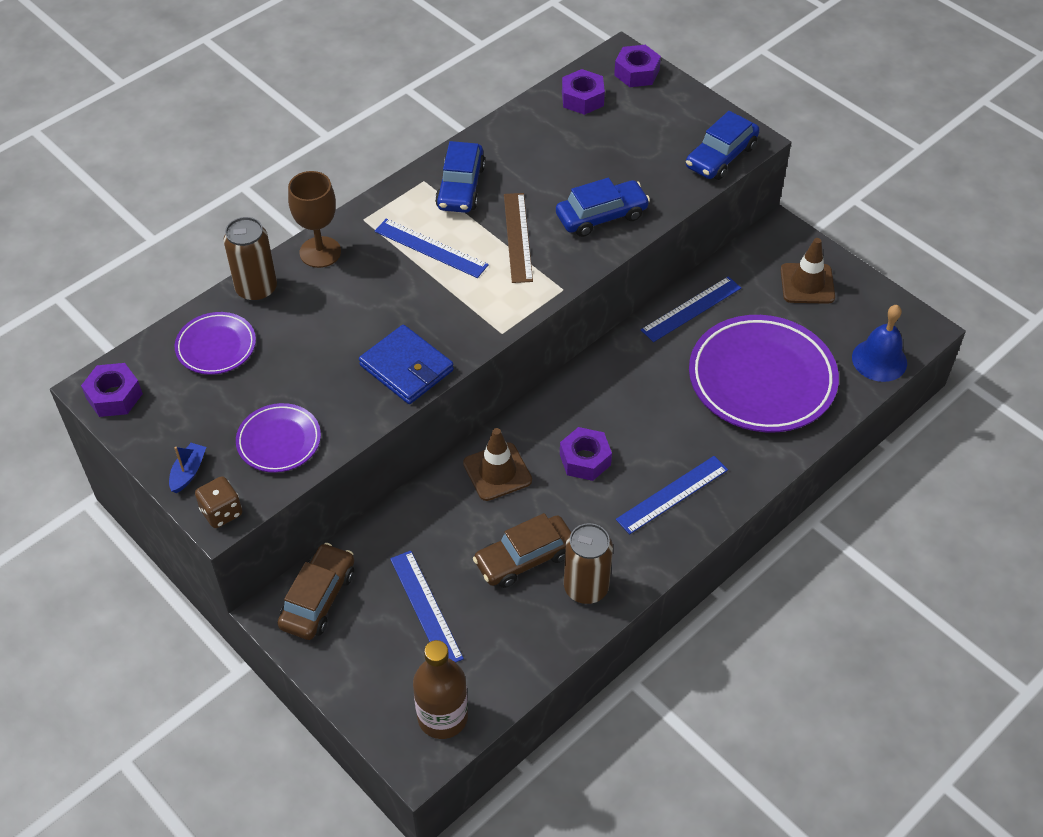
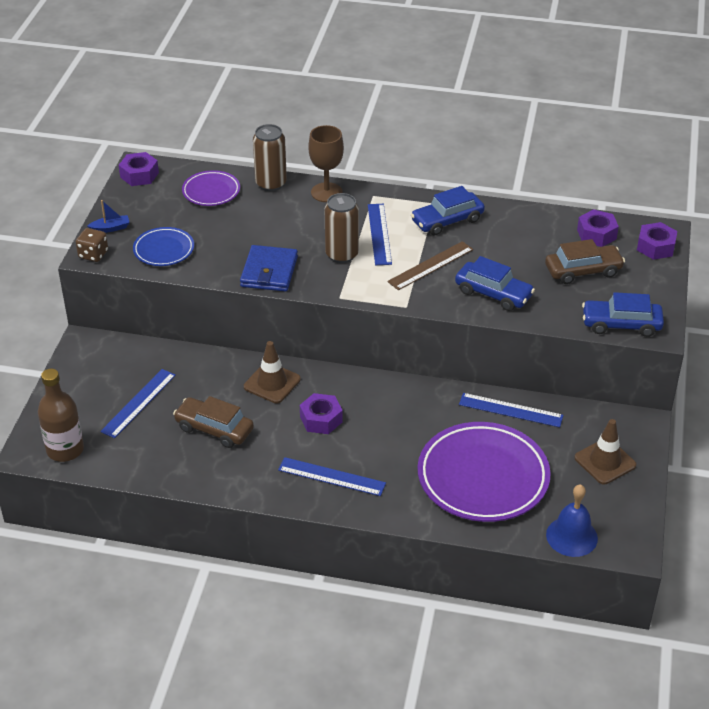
camera: 55 degrees right, 10 degrees down
(279, 441) = (164, 250): purple plate -> blue plate
(318, 599) = (107, 354): brown car -> brown car (583, 271)
(586, 588) = (216, 469): brown can -> brown can (342, 254)

